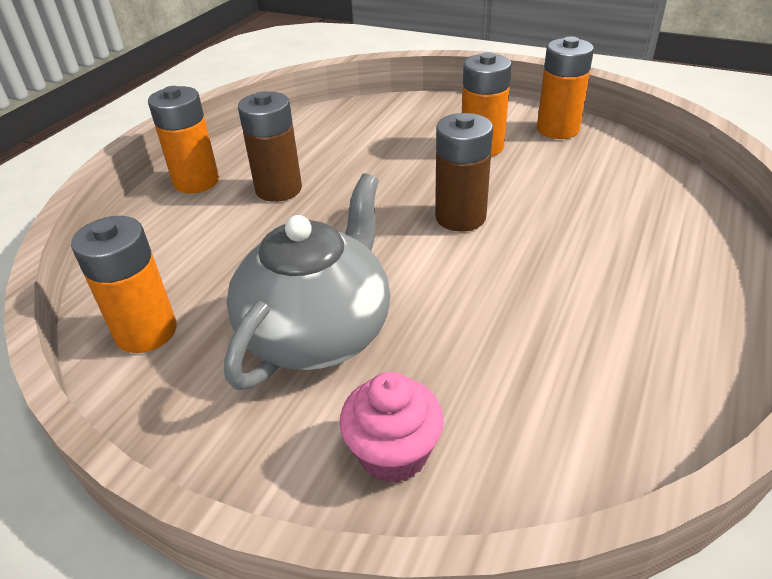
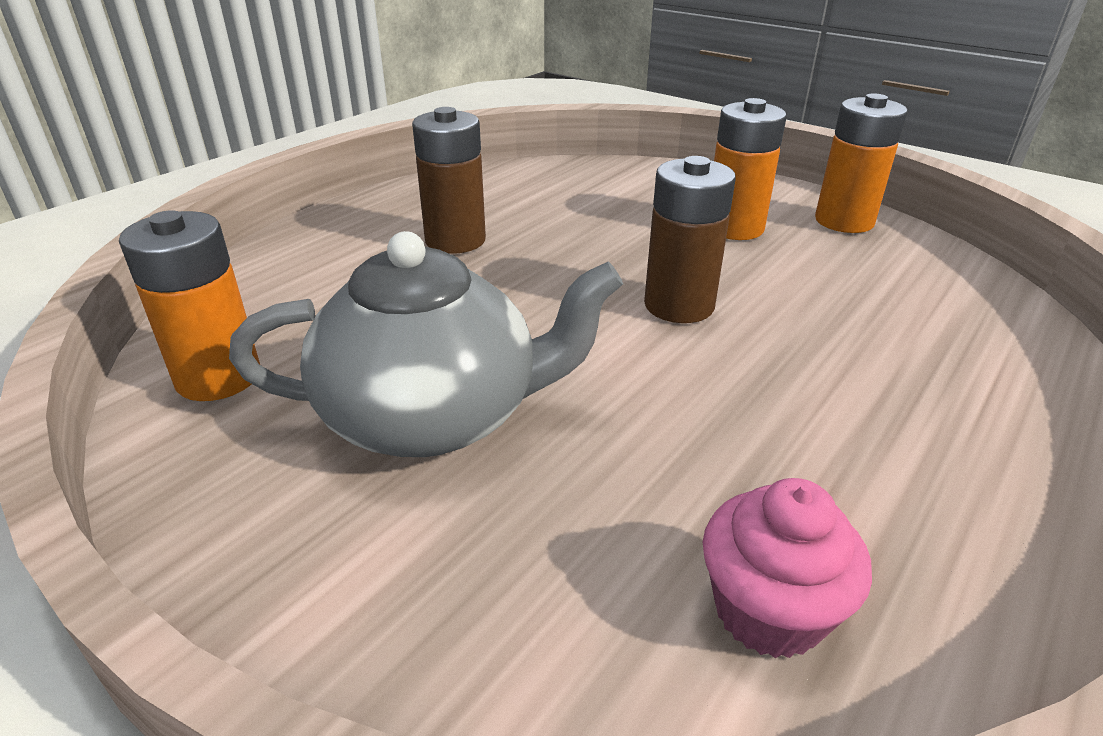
camera: 10 degrees right, 5 degrees down
(196, 181) = (360, 219): orange battery -> none
(318, 332) = (434, 416): grey teapot -> grey teapot turned 45 degrees clockwise
(393, 453) = (474, 603): pink cupcake -> pink cupcake (768, 610)

